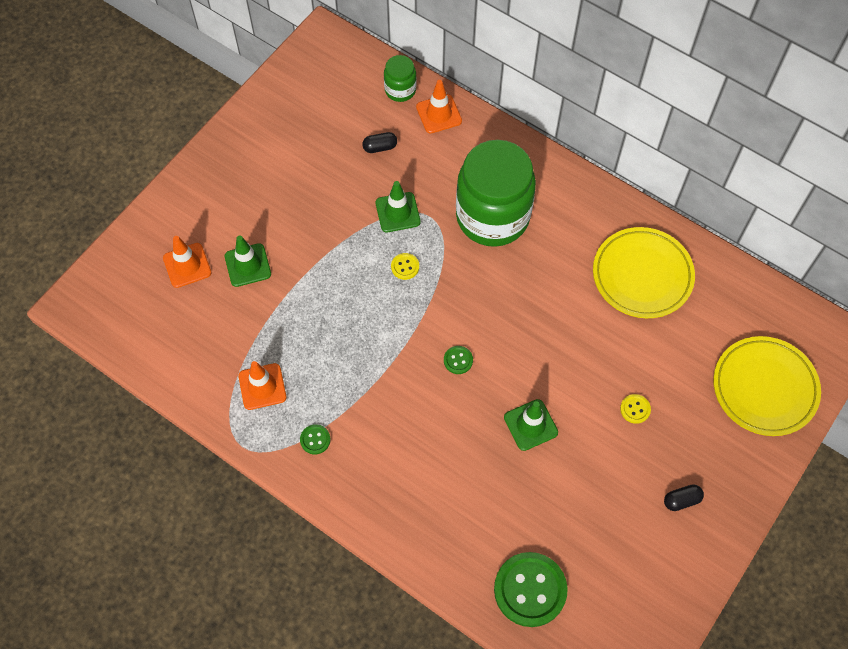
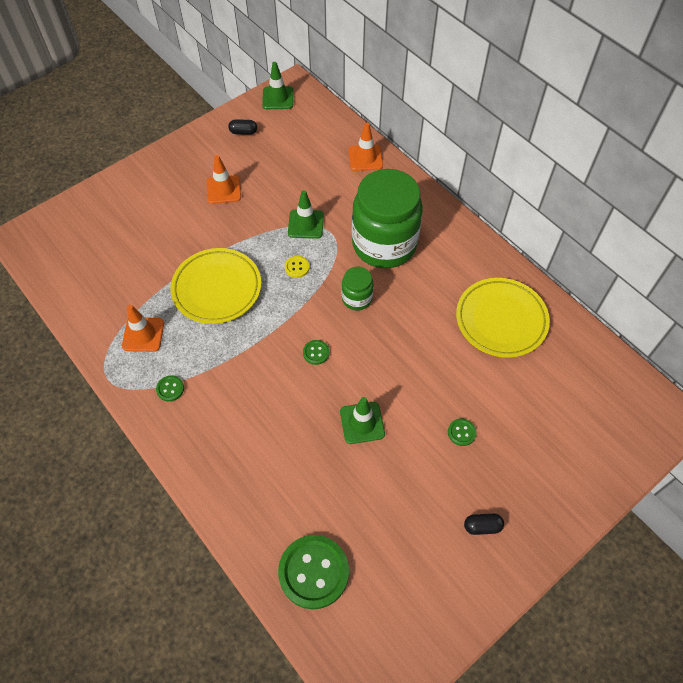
camera: 15 degrees right, 5 degrees down
(187, 265) = (121, 227): orange traffic cone -> orange traffic cone (223, 190)
(248, 265) = (169, 238): green traffic cone -> green traffic cone (278, 98)
(380, 147) = (308, 172): black capsule -> black capsule (243, 132)
(400, 90) = (340, 134): green jar -> green jar (357, 298)
(635, 409) = (461, 432): yellow button -> green button
(764, 388) = (589, 443): yellow plate -> yellow plate (217, 289)

